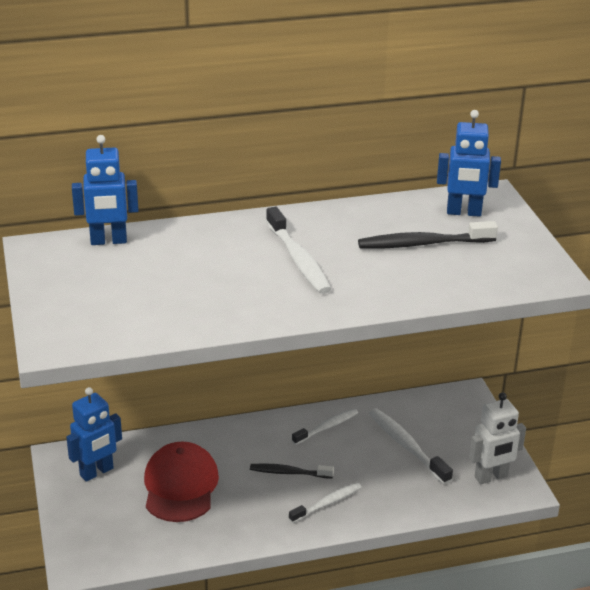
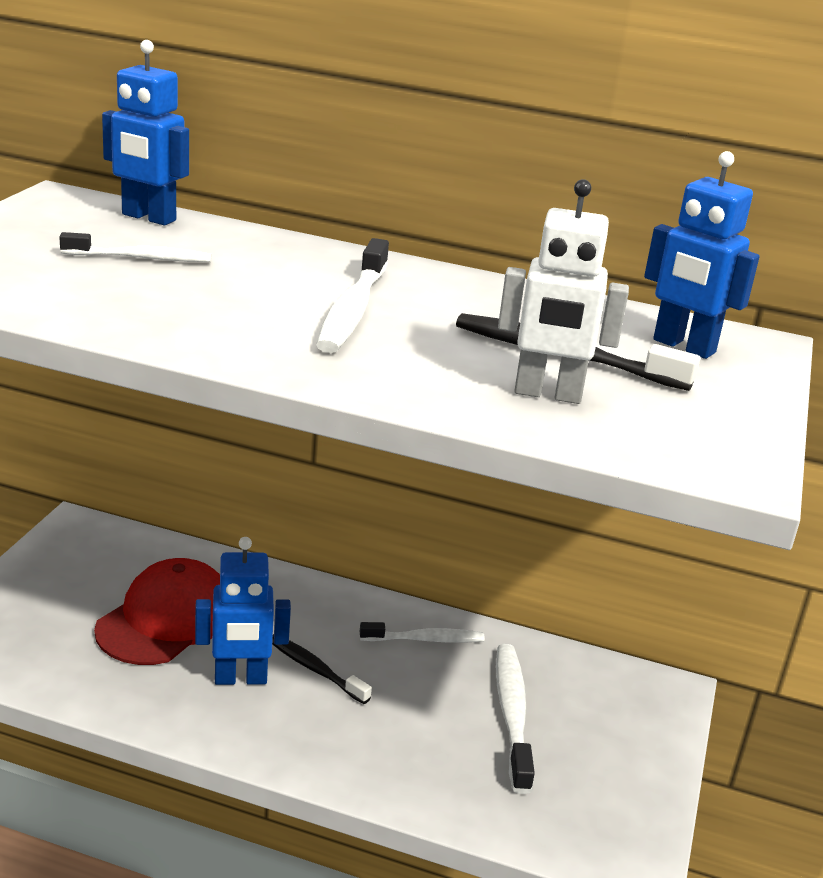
camera: 30 degrees right, 5 degrees down
(97, 472) = (94, 559): blue robot -> blue robot (240, 679)
(327, 503) = (323, 732): white toothbrush -> white toothbrush (141, 258)
(491, 477) = (600, 819): white robot -> white robot (548, 394)

